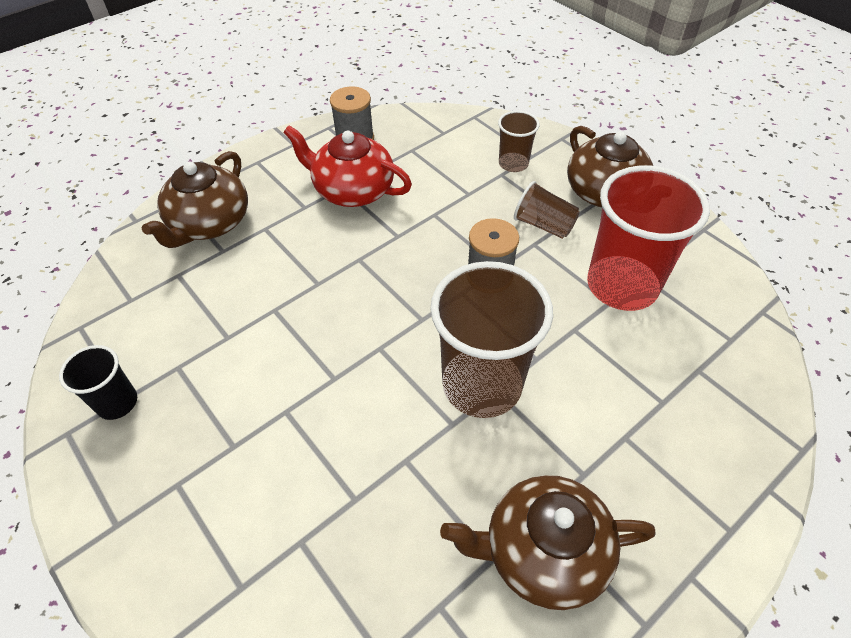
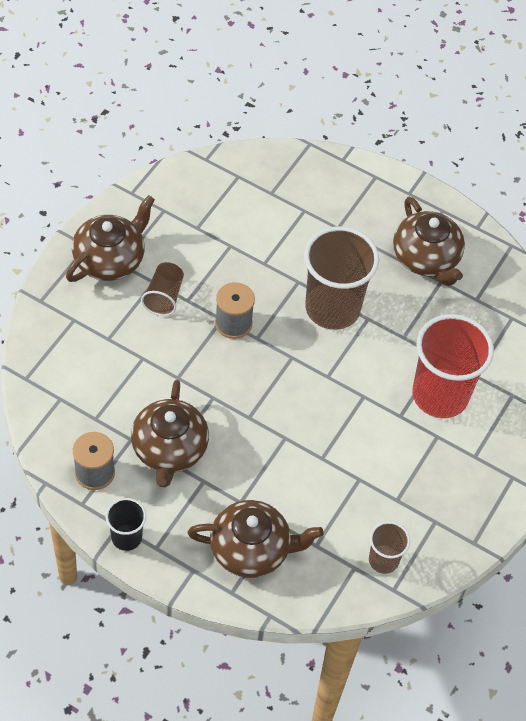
camera: 115 degrees left, 5 degrees up
(117, 403) = (440, 523): black cup -> black cup (126, 537)
(352, 190) = (169, 449): red teapot -> brown teapot
(513, 164) = (91, 332): brown cup -> brown cup (383, 560)
(622, 285) = (212, 239): red cup -> red cup (440, 395)

